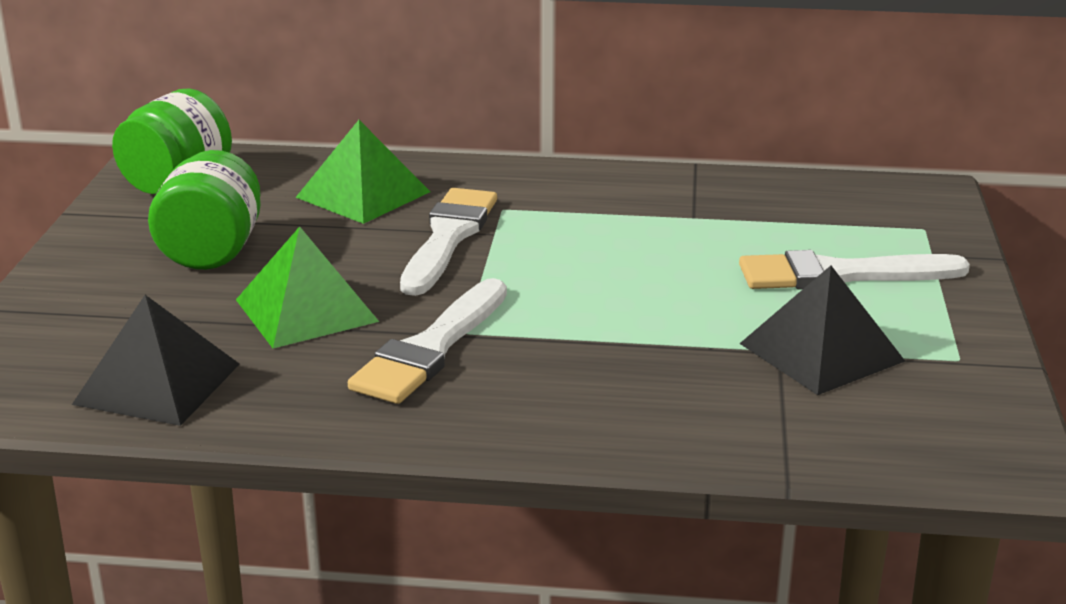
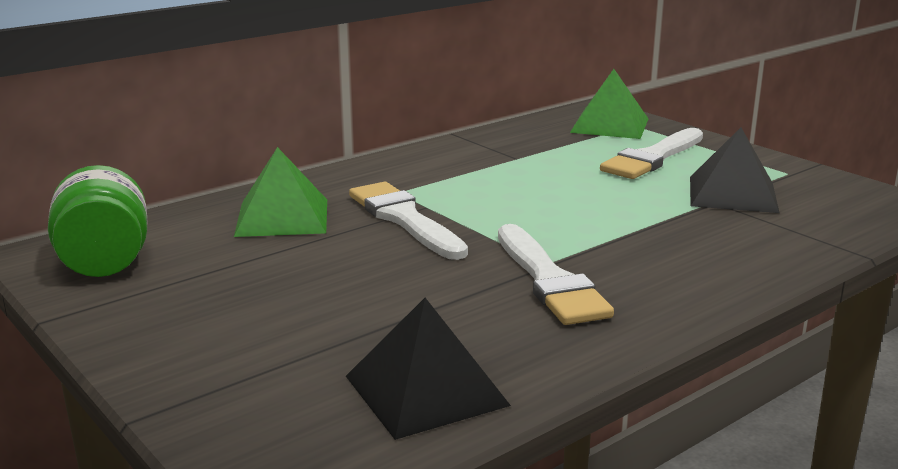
camera: 45 degrees left, 5 degrees down
(212, 251) = (251, 293): green jar -> none
(306, 310) = (416, 296): green pyramid -> green pyramid (609, 125)

